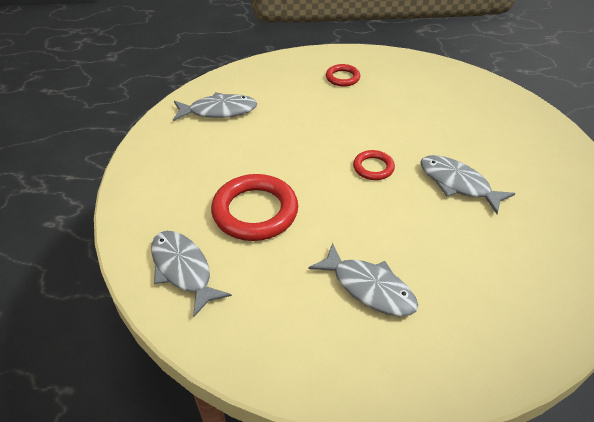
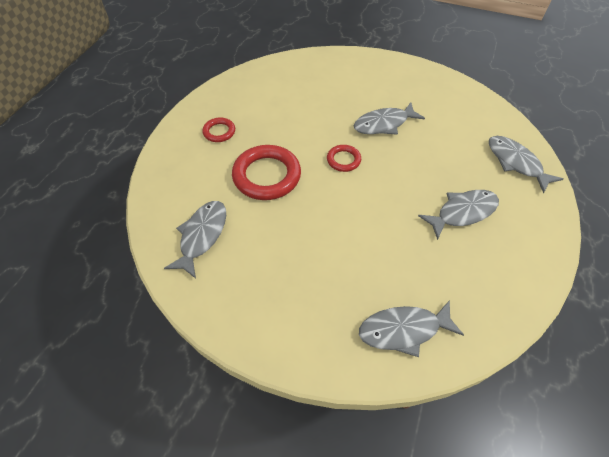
camera: 65 degrees left, 10 degrees up
(255, 212) = (356, 254): red ring -> red ring (267, 176)
(504, 331) = (516, 163): none -> grey fish

